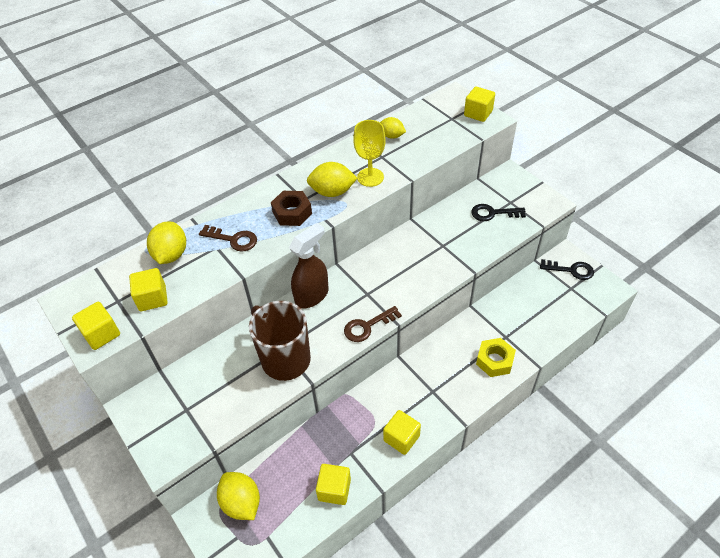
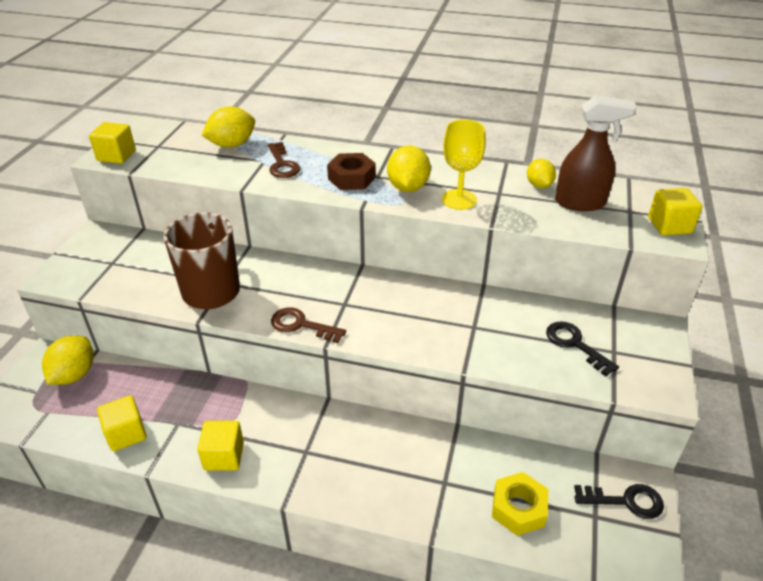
camera: 50 degrees right, 10 degrees down
(152, 298) = (174, 159): yellow cube -> none
(312, 295) = (305, 269): brown spray bottle -> brown spray bottle (580, 203)
(332, 192) = (408, 187): yellow lemon -> yellow lemon turned 45 degrees clockwise
(494, 361) = (398, 489): yellow nut -> yellow nut (518, 508)
(571, 270) = (626, 501): black key -> black key turned 60 degrees counterclockwise

